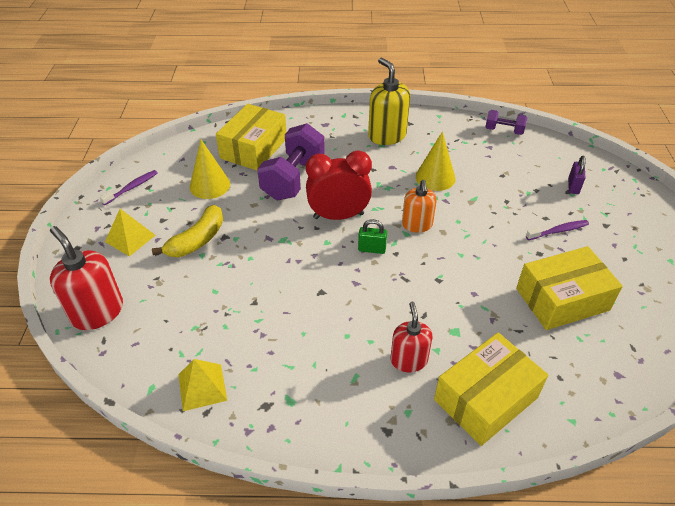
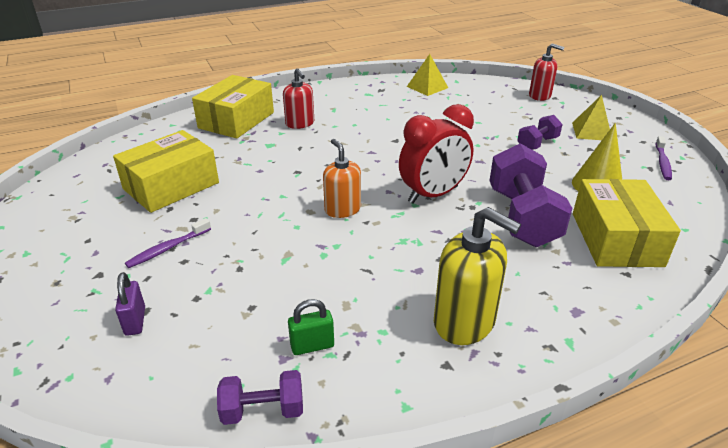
camera: 155 degrees right, 10 degrees down
(97, 312) = (540, 96): red soap dispenser -> red soap dispenser, size x0.66
(197, 240) = (537, 144): yellow banana -> purple dumbbell
(372, 249) = (375, 177): green padlock -> green padlock (312, 346)
(435, 177) = (349, 272): yellow cone -> none

